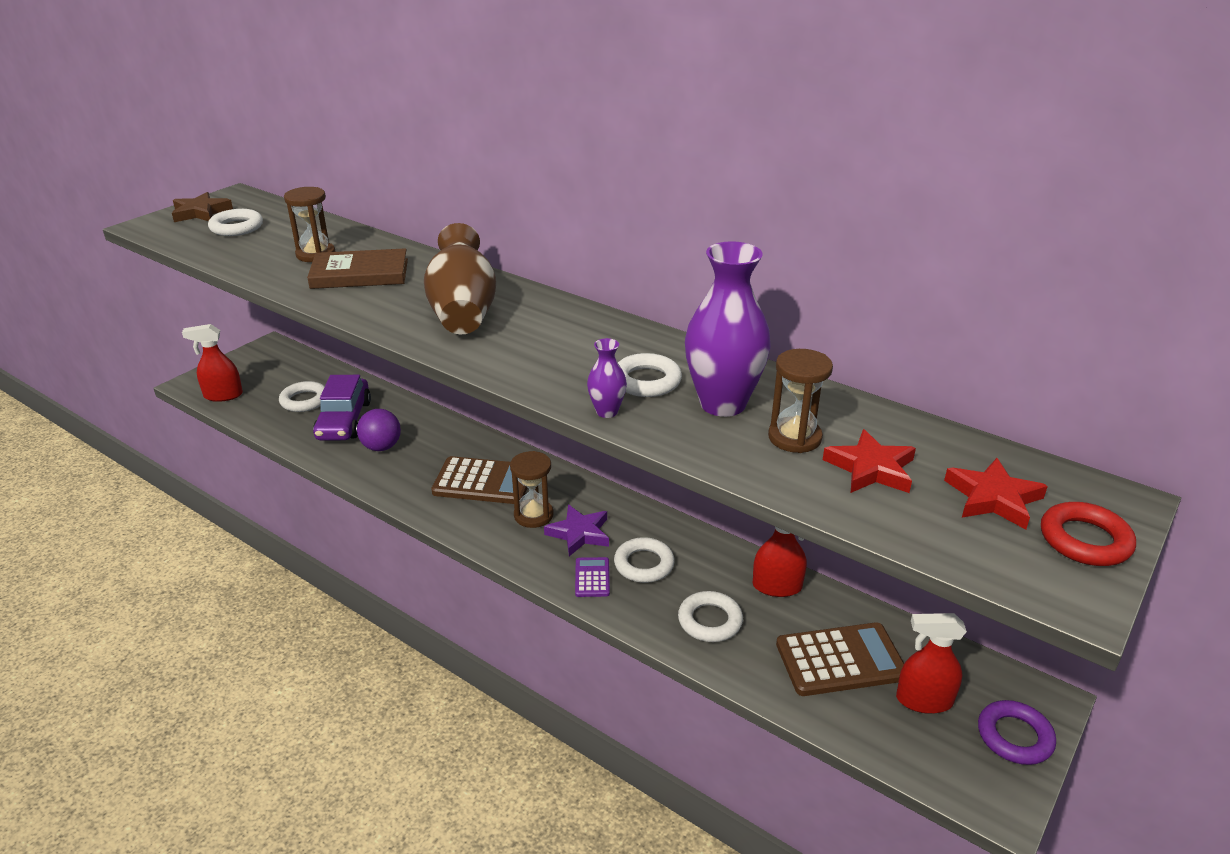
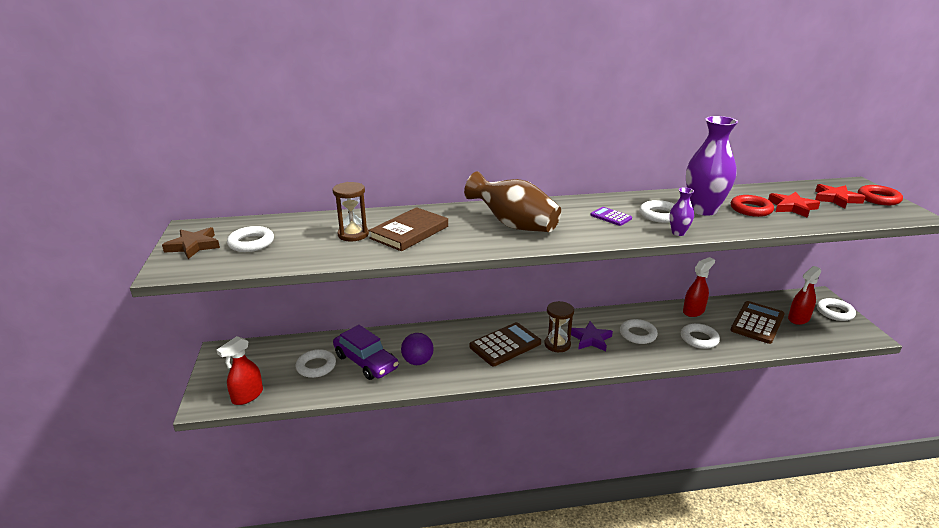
camera: 45 degrees left, 5 degrees down
(592, 577) = (631, 353): purple calculator -> purple calculator (611, 217)
(794, 438) = (751, 209): brown hourglass -> red ring
(1014, 736) = (834, 312): purple ring -> white ring

